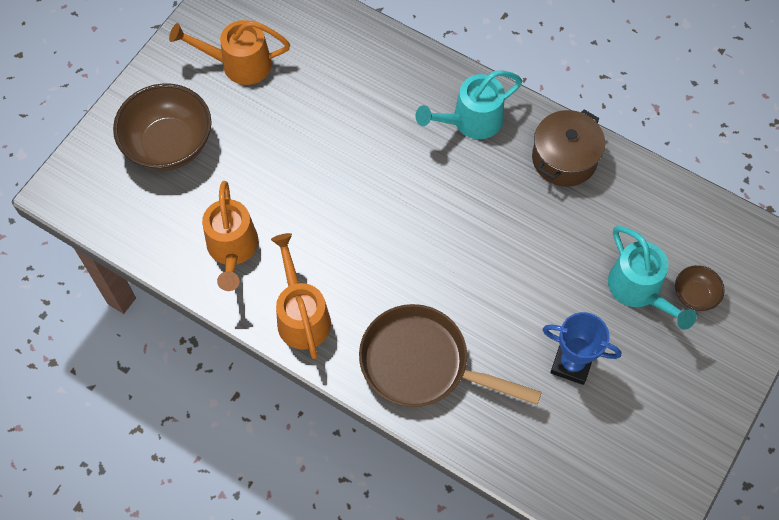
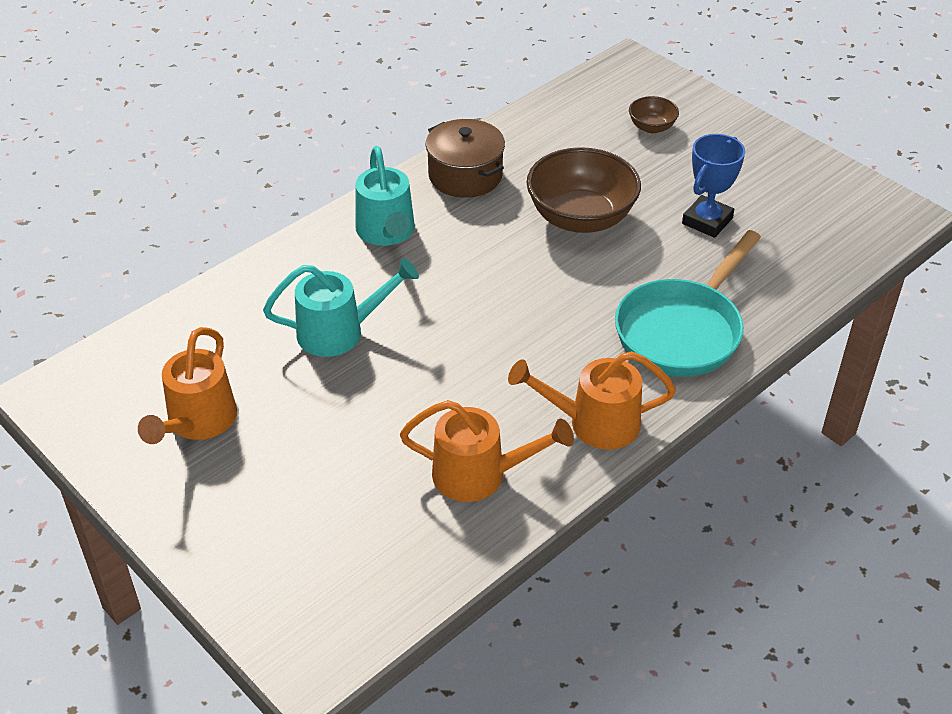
camera: 75 degrees left, 20 degrees down
(169, 144) = (290, 518): brown bowl -> brown bowl (581, 218)
(422, 364) = (682, 330): brown pan -> turquoise pan
(639, 291) = (637, 160): turquoise watering can -> turquoise watering can (341, 332)

